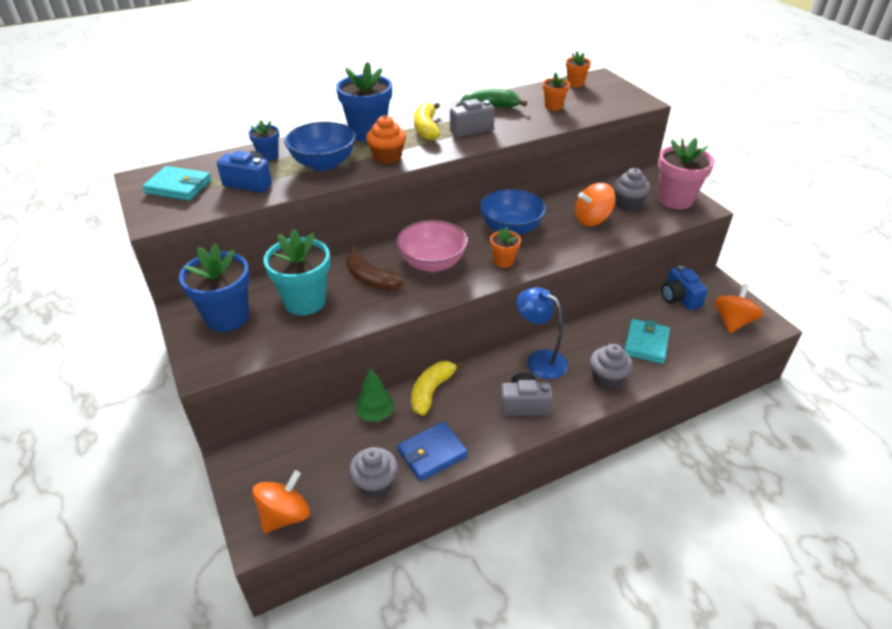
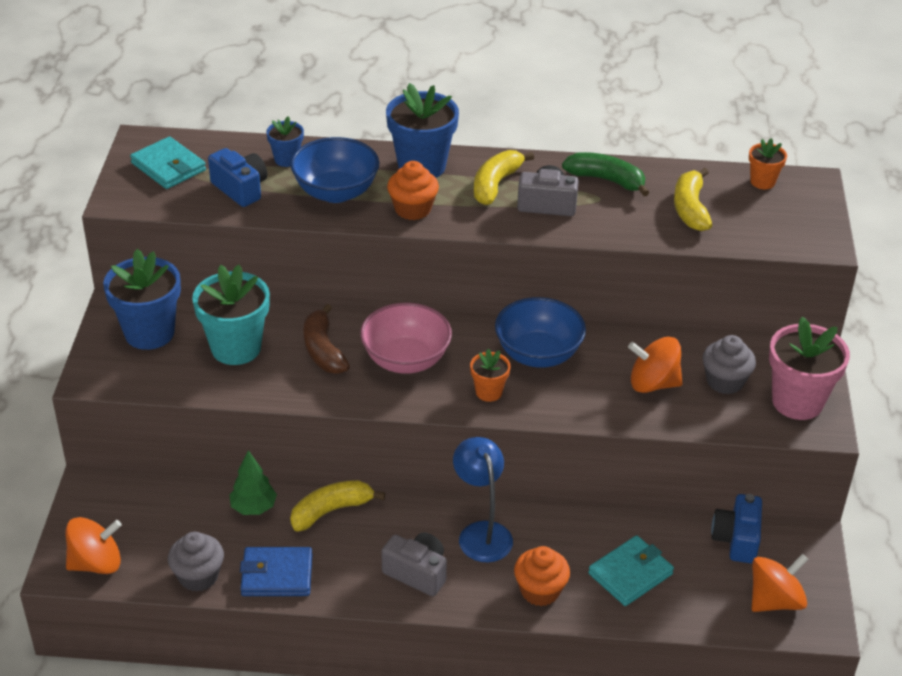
camera: 30 degrees right, 0 degrees up
(553, 106) = (690, 209): orange flower pot -> yellow banana
(607, 379) = (540, 591): grey cupcake -> orange cupcake

